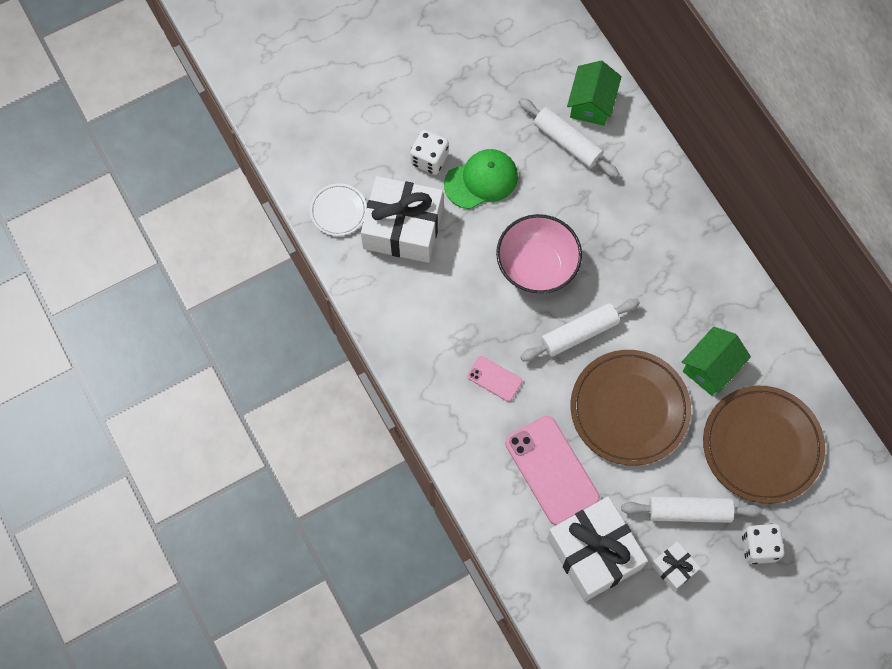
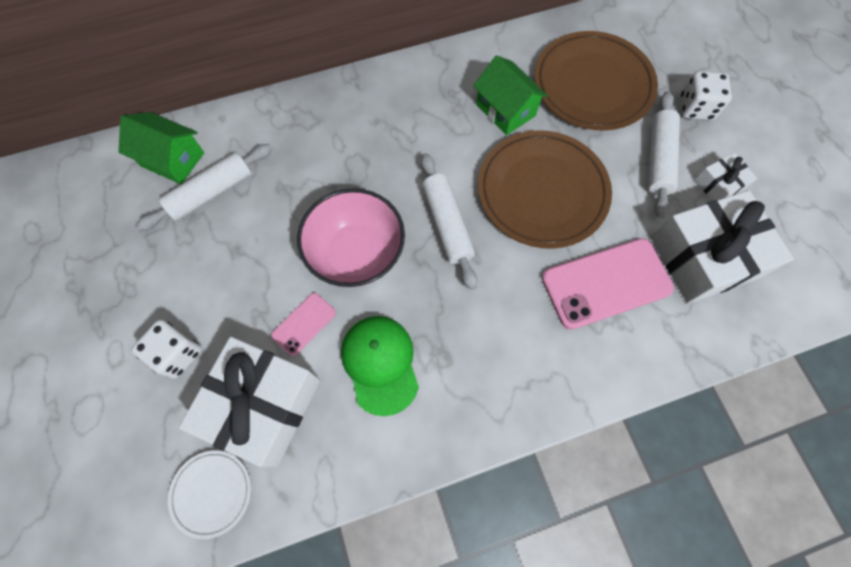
camera: 80 degrees left, 0 degrees up
(481, 180) = (227, 295): green cap -> green cap (380, 364)
(494, 379) = (488, 326): pink phone -> pink phone (304, 324)

